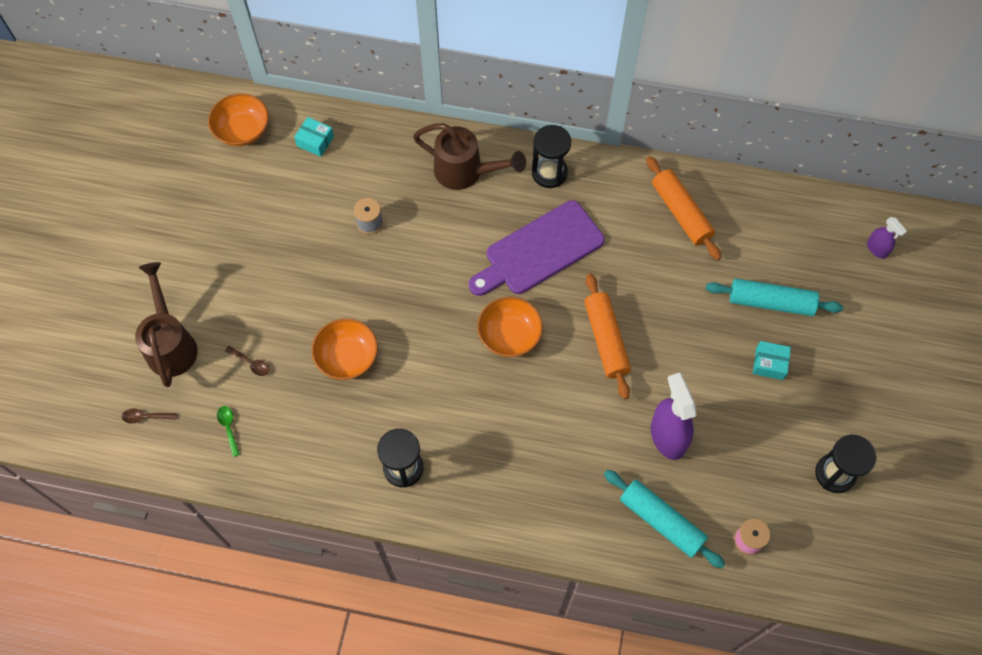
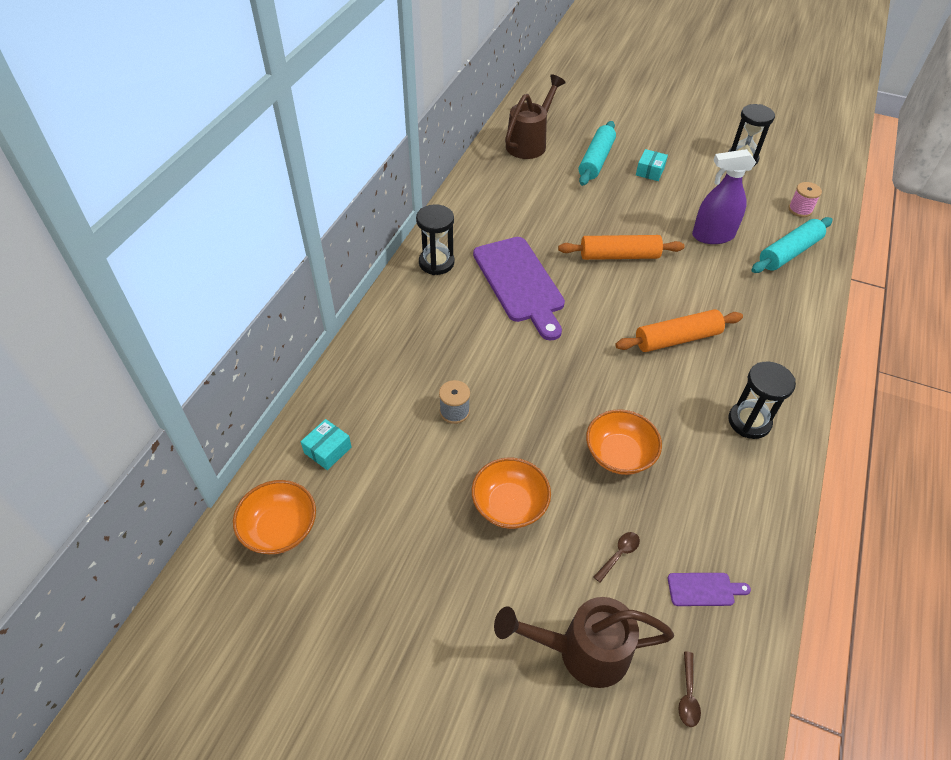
camera: 80 degrees left, 15 degrees down
(228, 428) = (704, 589): green spoon -> purple cutting board
(465, 172) = (415, 322): brown watering can -> brown watering can (529, 143)
(509, 335) = (607, 318): orange bowl -> orange bowl (509, 505)
(681, 213) = (502, 191): orange rolling pin -> orange rolling pin (677, 339)
(877, 249) = (559, 104): purple spray bottle -> none

